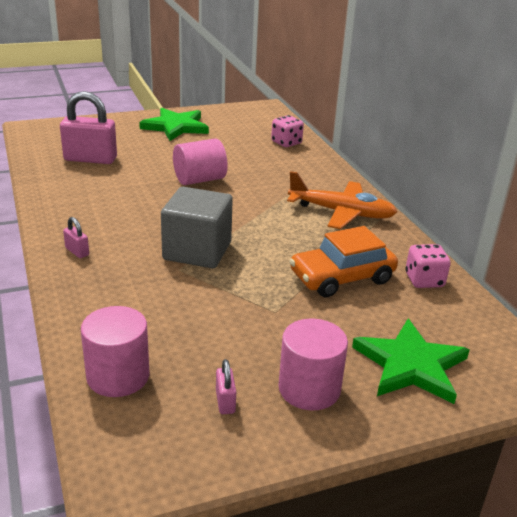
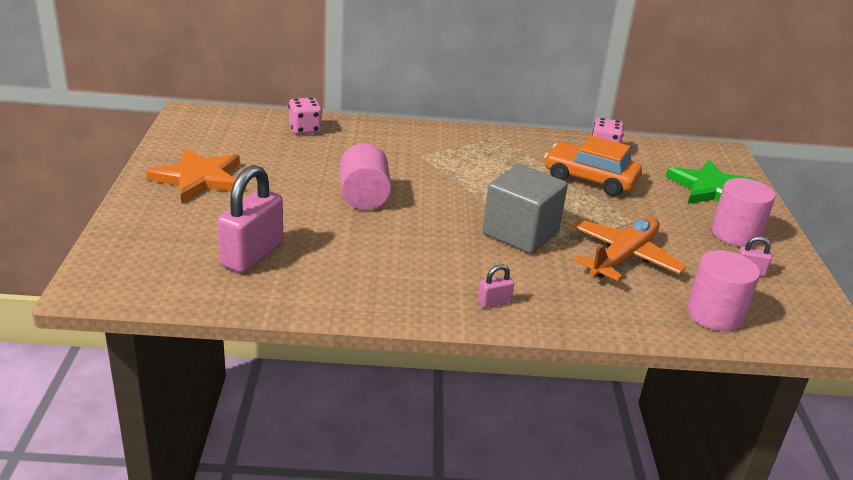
camera: 70 degrees left, 0 degrees up
(175, 127) = (198, 178): green star -> orange star
(341, 213) = (479, 147): orange plane -> orange plane (623, 257)
(342, 277) = (590, 179): orange car -> orange car turned 120 degrees clockwise

